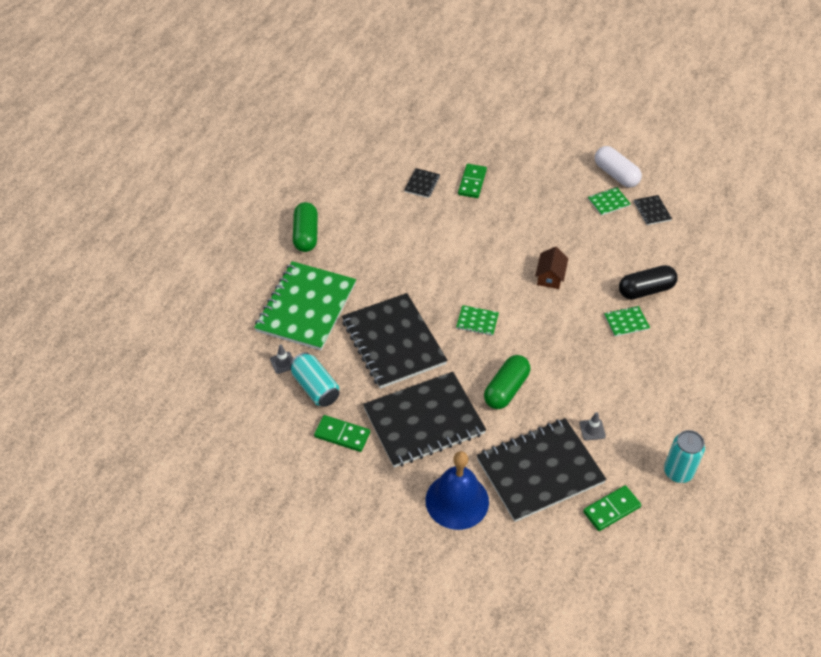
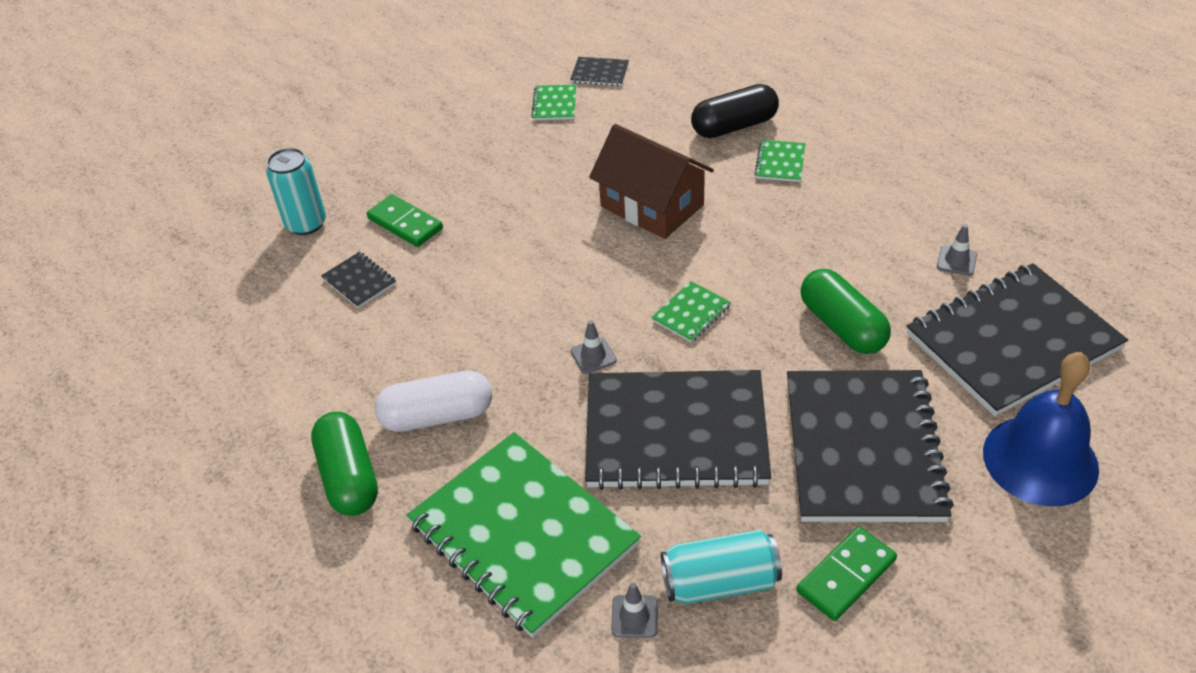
camera: 60 degrees left, 5 degrees down
(306, 235) = (349, 477): green capsule -> green capsule turned 45 degrees clockwise
(425, 292) = (593, 356): none -> grey traffic cone
(540, 471) = (1012, 341): black notebook -> black notebook turned 60 degrees clockwise
(550, 276) = (652, 206): brown house -> brown house, size x1.77
(611, 509) = (1104, 290): green domino -> none
(616, 175) = (510, 81): white capsule -> white capsule (437, 416)
(645, 290) = (734, 126): black capsule -> black capsule turned 60 degrees clockwise
(678, 472) = (1058, 205): turquoise can -> turquoise can (306, 224)

